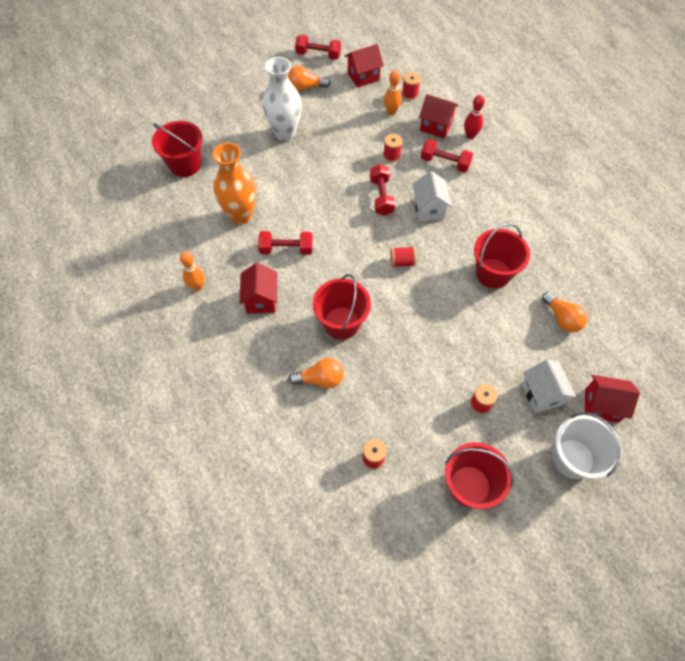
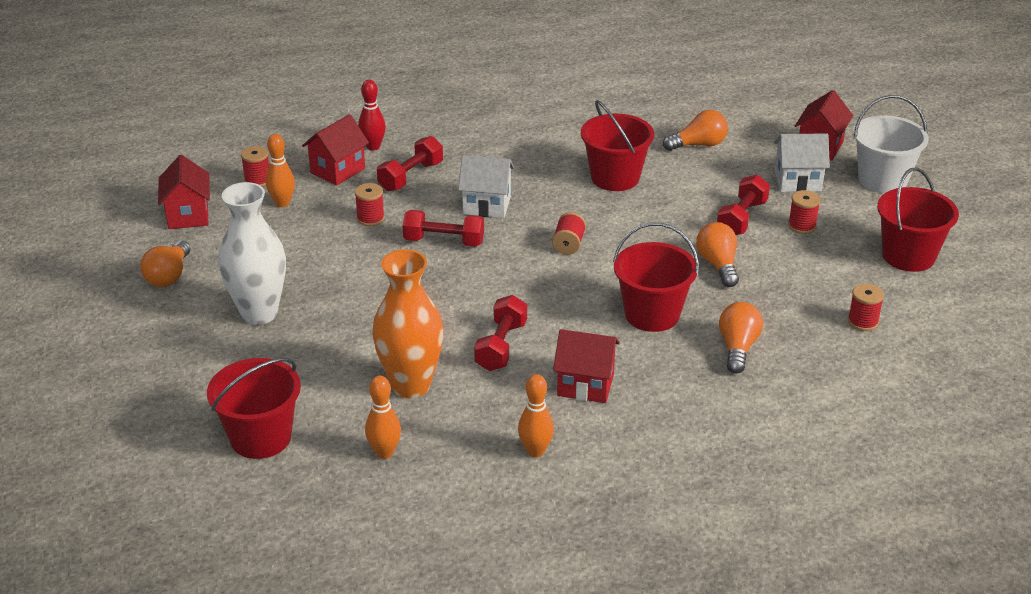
camera: 75 degrees left, 25 degrees down
(183, 218) = (384, 452): none -> orange bowling pin
(318, 55) = (102, 251): red dumbbell -> red dumbbell (741, 218)
(410, 354) = (718, 265): none -> orange light bulb

